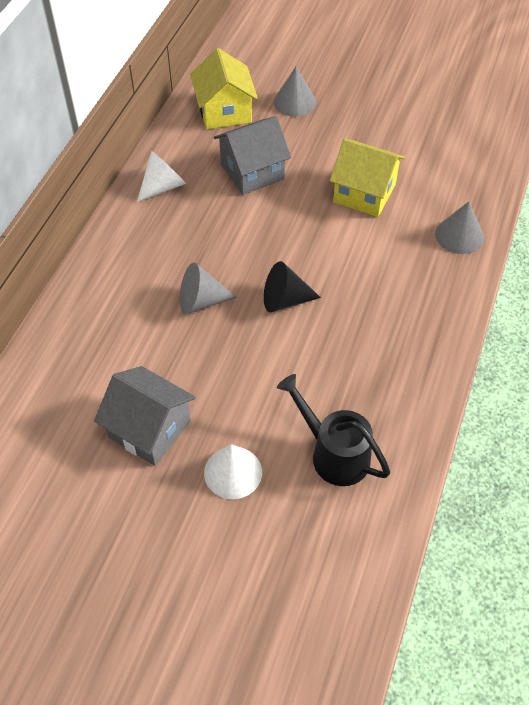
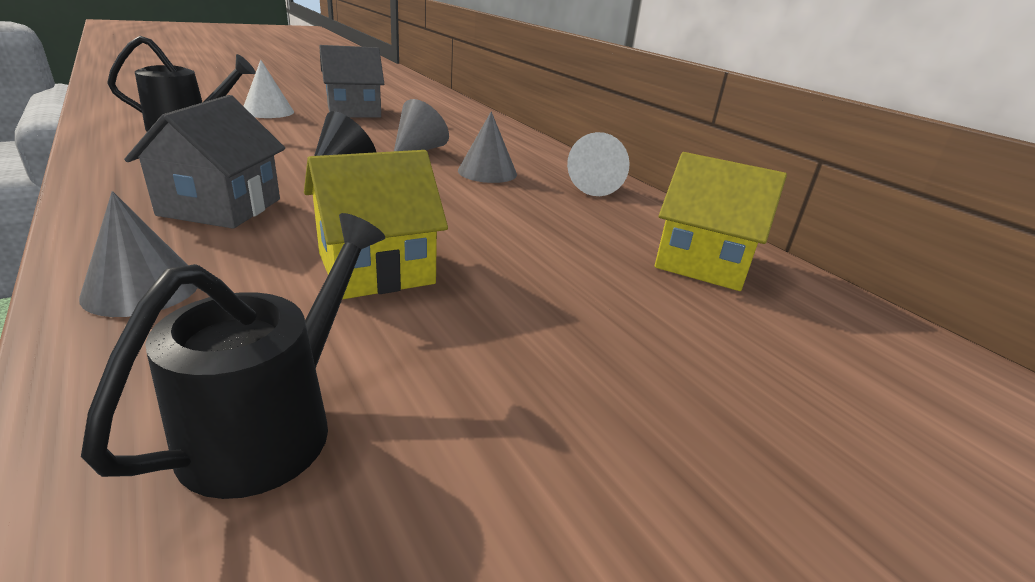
camera: 125 degrees right, 25 degrees down
(252, 172) = (547, 227): grey house -> grey house (221, 207)
(294, 102) = (674, 324): grey cone -> grey cone (487, 172)
(451, 151) = (274, 422): none -> black watering can

